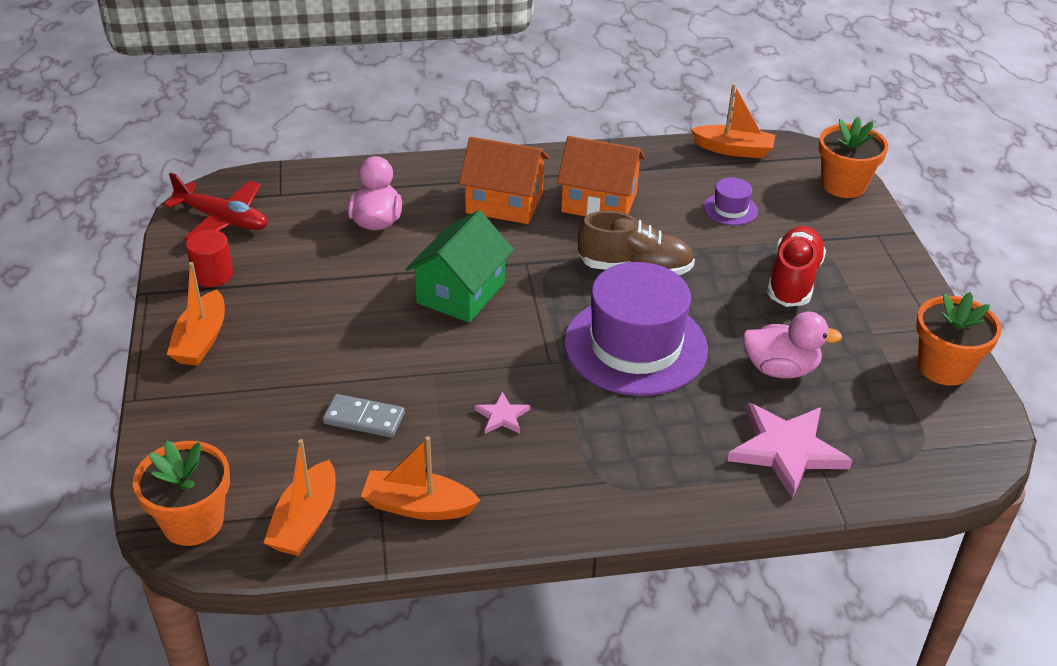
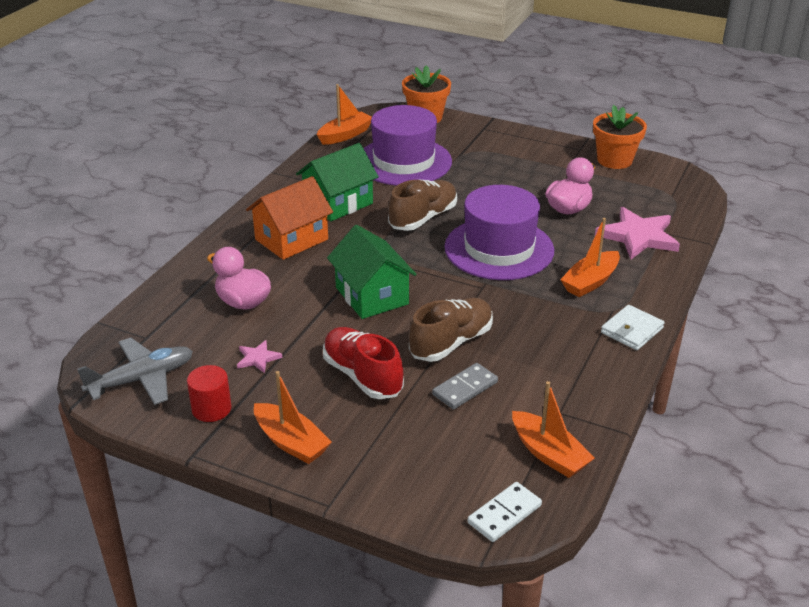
camera: 55 degrees left, 5 degrees down
(193, 522) = (504, 514): orange flower pot -> white domino
(223, 219) = (142, 379): red plane -> grey plane
(418, 506) = (575, 395): orange boat -> orange boat (590, 282)
(431, 379) = (451, 343): none -> brown shoe
(502, 416) = (517, 327): pink star -> pink star (258, 358)
(579, 512) = (632, 330): none -> white wallet
(599, 202) = (338, 203): orange house -> green house
(730, 209) = (403, 161): purple hat -> purple hat, size x2.32
(793, 280) = (495, 171): red shoe -> red shoe (362, 376)

